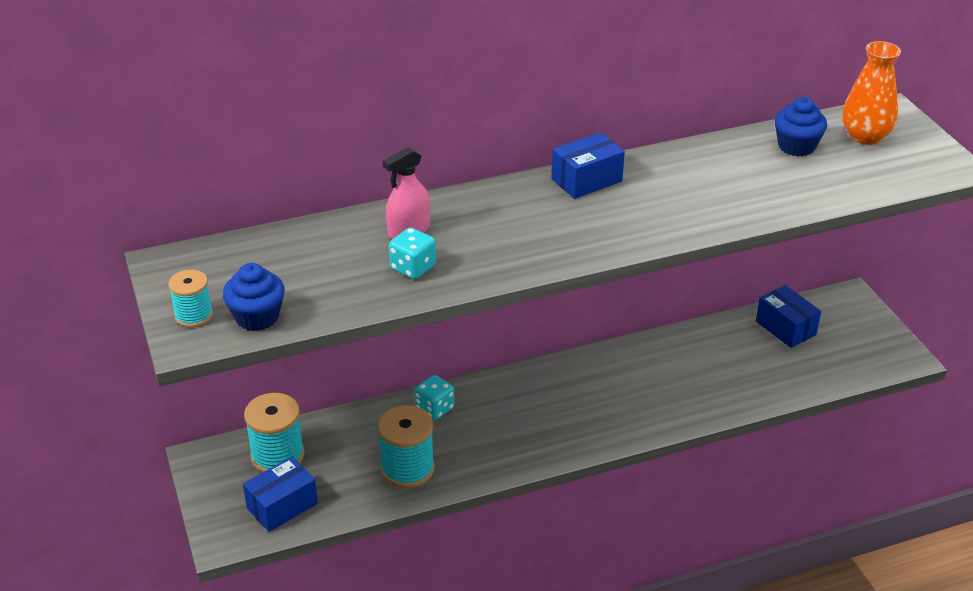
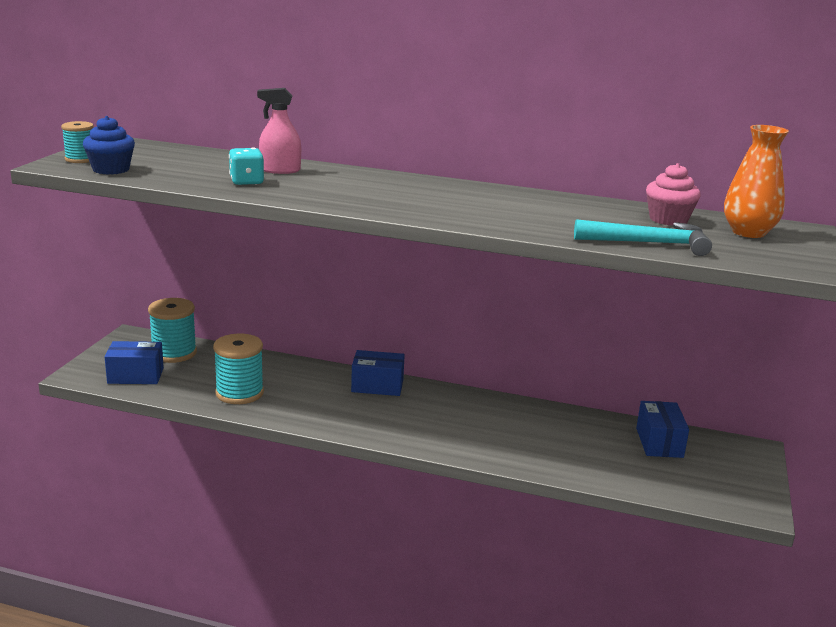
camera: 35 degrees right, 15 degrees down
(435, 409) = (307, 373): turquoise dice -> none
(586, 180) = (453, 187): blue box -> blue box (377, 386)
(796, 146) = (668, 219): blue cupcake -> pink cupcake
(826, 192) = (649, 243): none -> turquoise hammer

